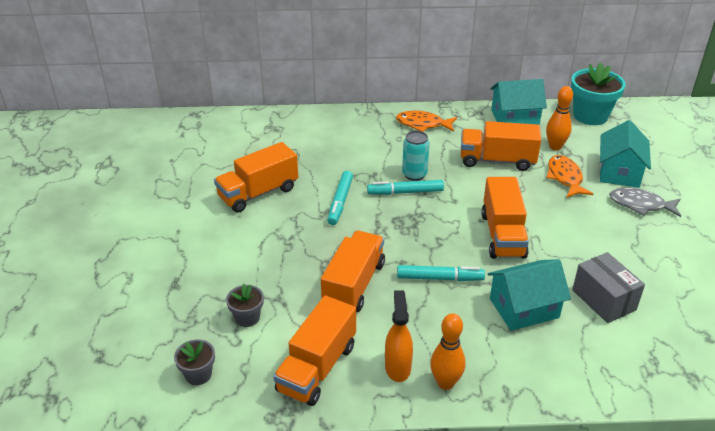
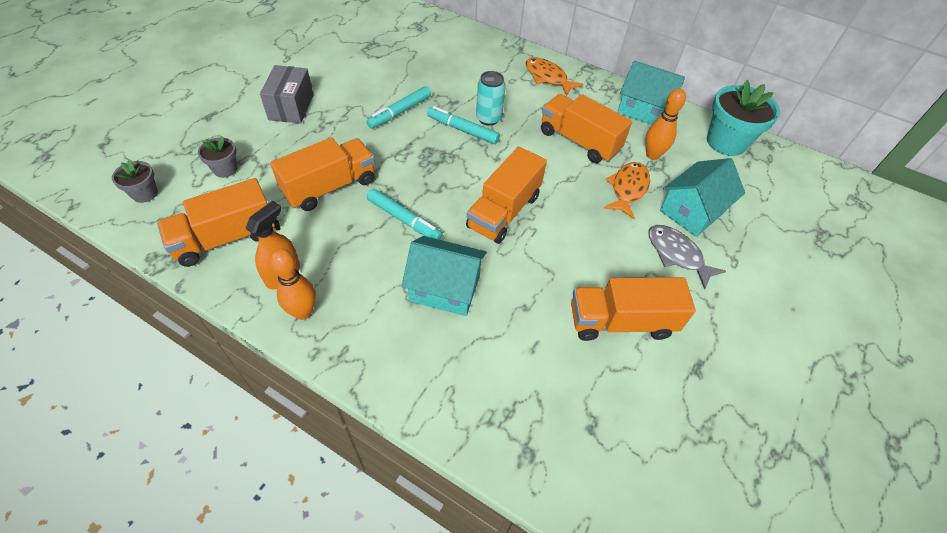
camera: 30 degrees right, 15 degrees up
(258, 193) = (346, 74): orange truck -> orange truck (621, 322)
(603, 300) = (528, 324): grey box -> grey box (291, 107)

